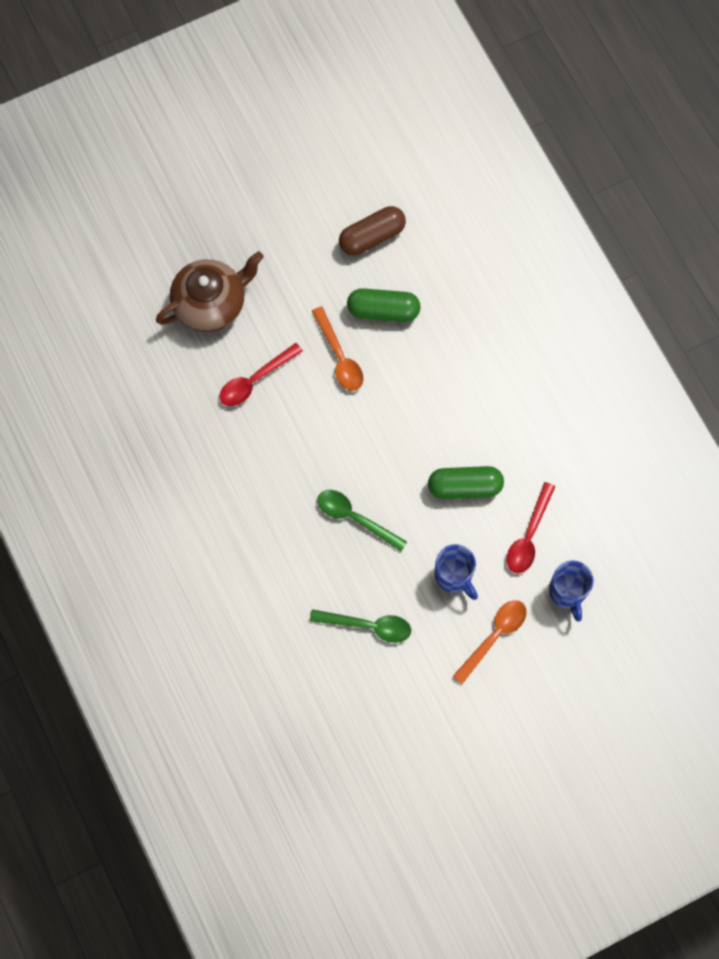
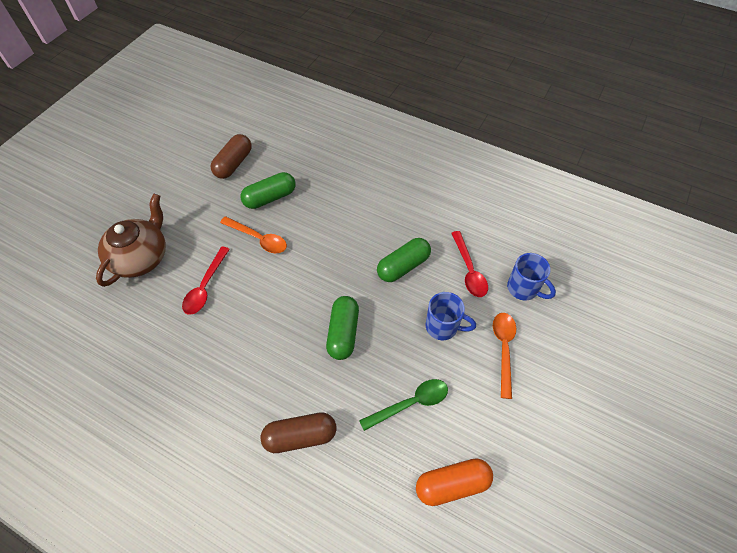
camera: 35 degrees left, 15 degrees down
(253, 588) = (300, 436): none -> brown capsule
(352, 715) = (452, 484): none -> orange capsule
(355, 518) = (343, 333): green spoon -> green capsule

